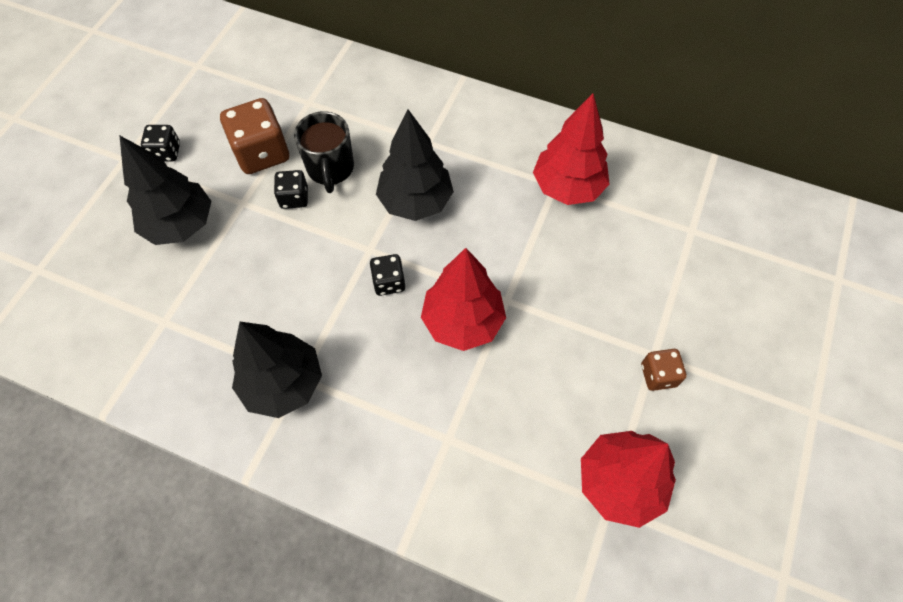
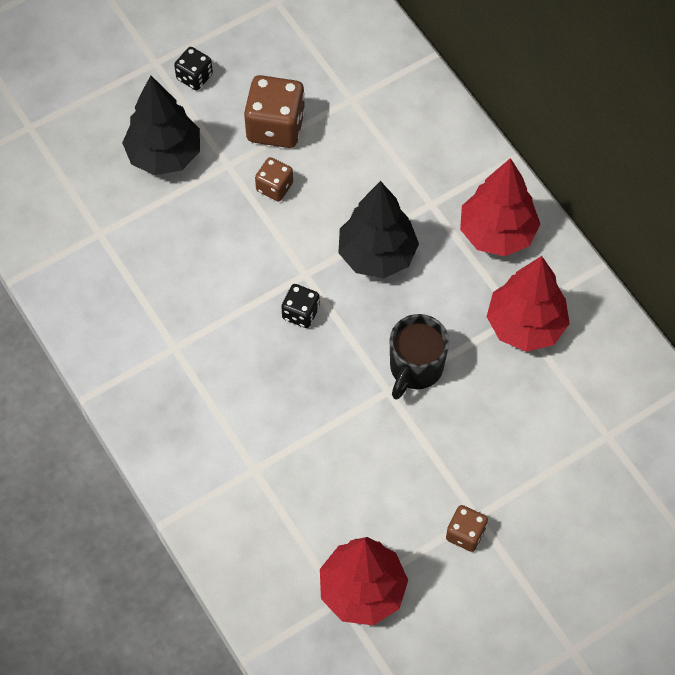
camera: 35 degrees right, 0 degrees up
(283, 383) = (158, 343): black tree -> none
(294, 198) = (274, 187): black dice -> brown dice
(330, 169) = (324, 178): black mug -> black mug (415, 368)
(462, 322) = (337, 385): red tree -> red tree (497, 233)

